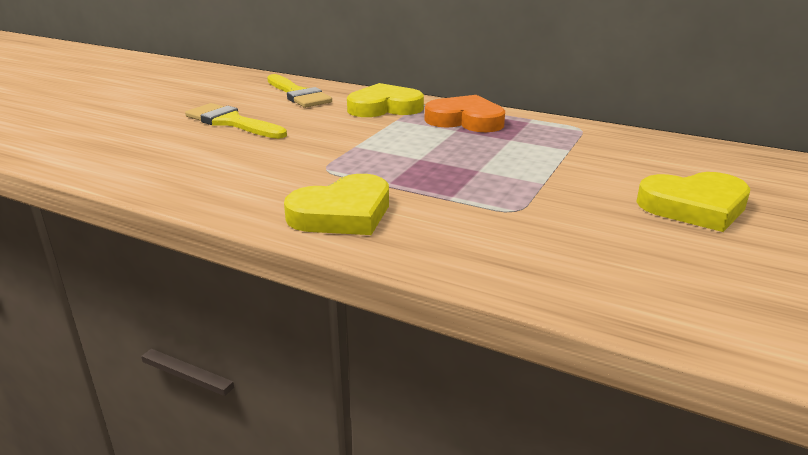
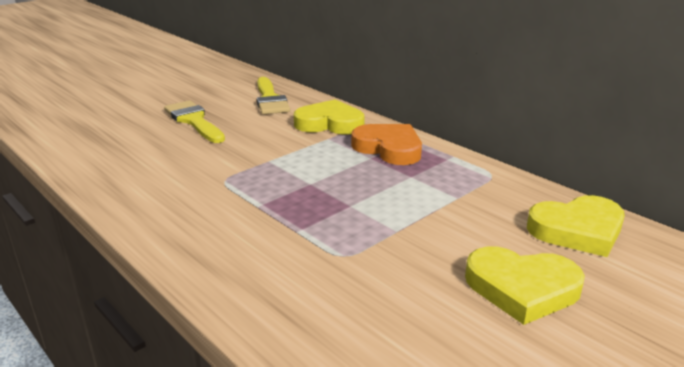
camera: 20 degrees right, 0 degrees up
(342, 213) = (197, 228): yellow heart -> yellow heart (577, 230)

